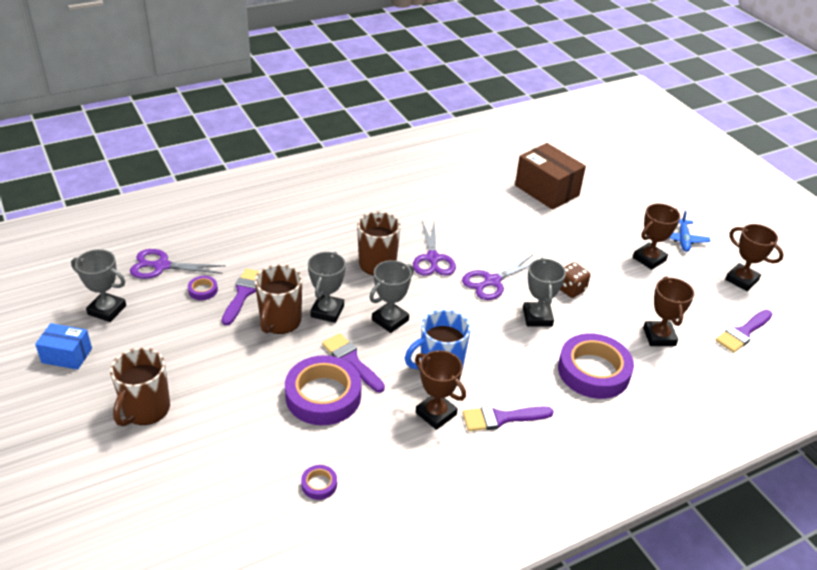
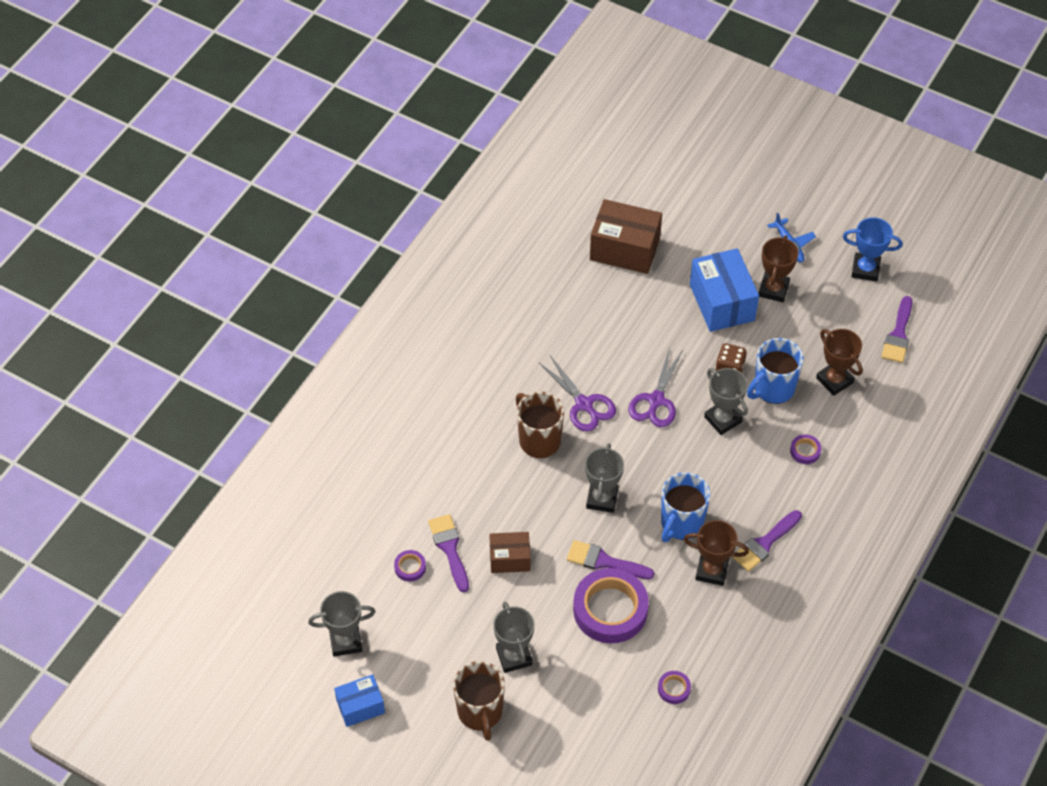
camera: 30 degrees left, 15 degrees up
(161, 266) = (345, 564): purple scissors -> none
(280, 322) = (510, 559): brown mug -> brown box
(327, 311) = (540, 522): grey trophy -> grey trophy (514, 656)
(593, 371) = (805, 451): purple tape -> purple tape, size x0.43
(598, 249) = (722, 302): none -> blue box
(598, 317) = (773, 389): none -> blue mug
(741, 280) = (865, 269): brown trophy -> blue trophy

